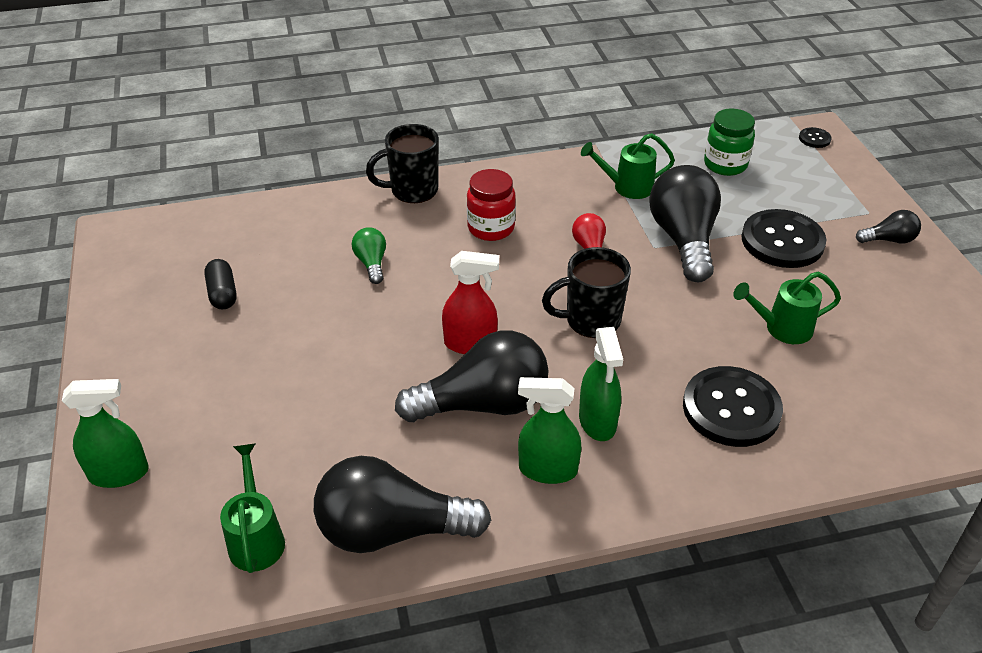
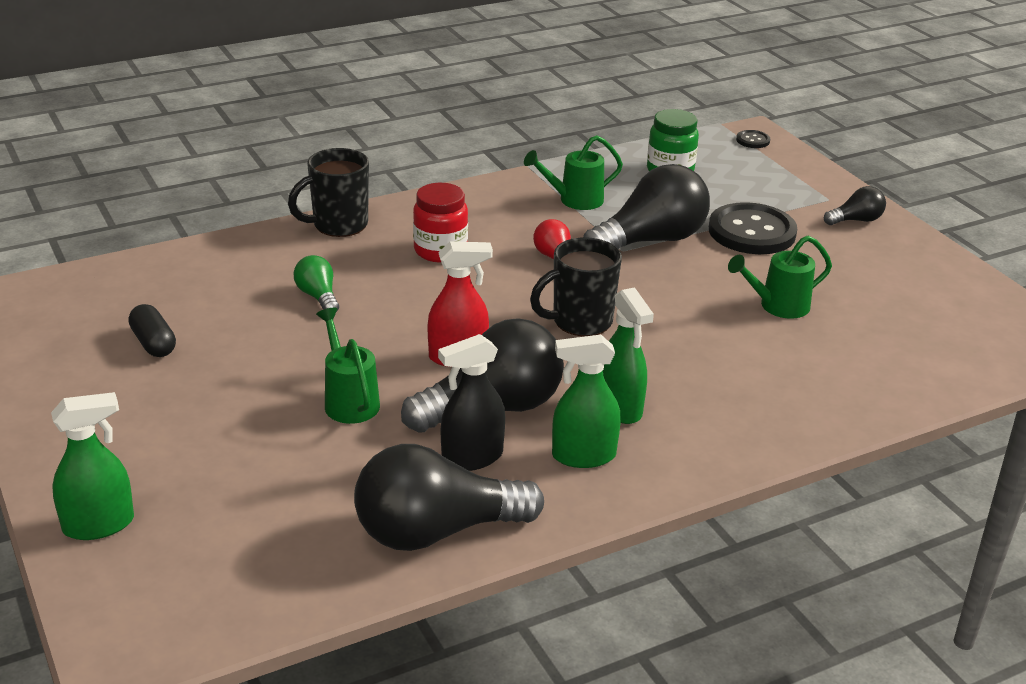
camera: 15 degrees left, 10 degrees down
(256, 537) = (287, 560): green watering can -> green watering can (349, 400)
(448, 455) = (472, 457): none -> black spray bottle
(683, 239) = (651, 240): black light bulb -> black light bulb turned 75 degrees clockwise
(731, 408) = (752, 380): black button -> none

